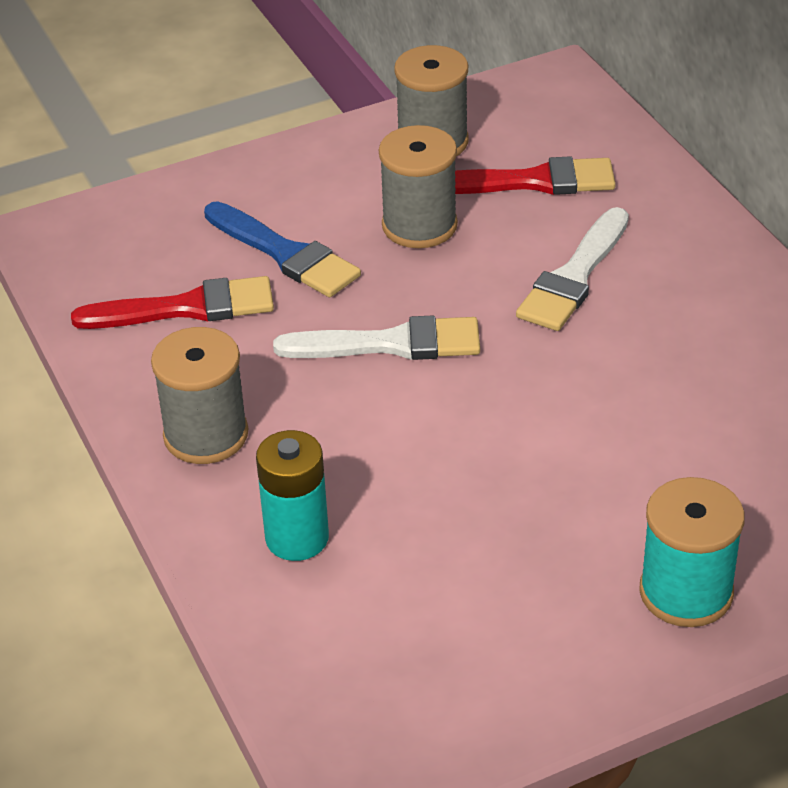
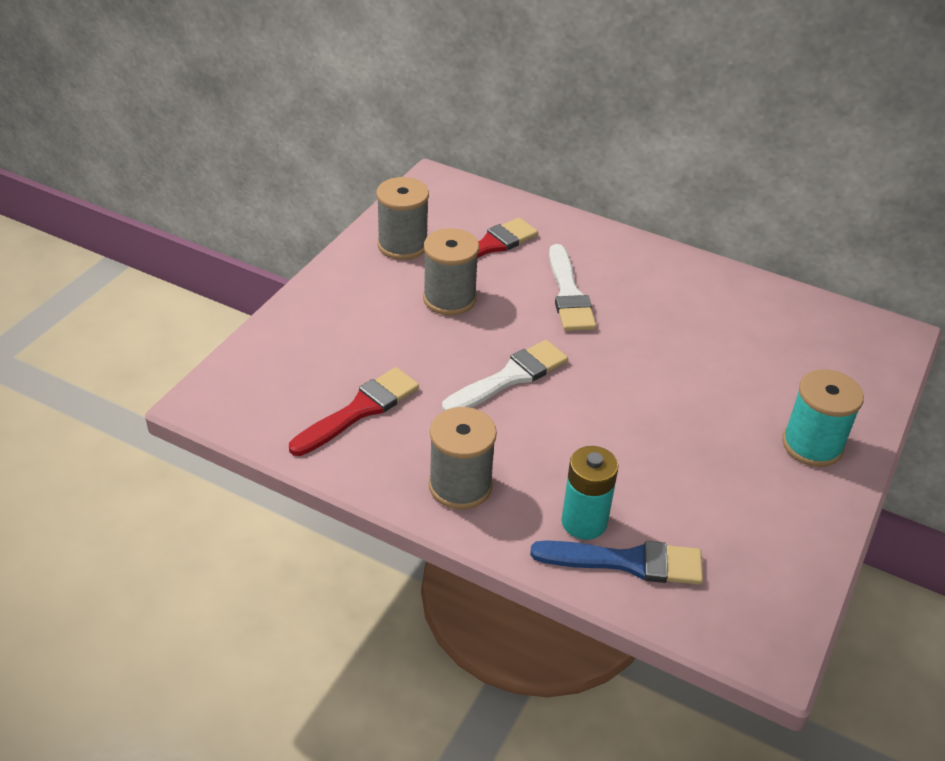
camera: 40 degrees left, 0 degrees up
(285, 254) = (386, 349): blue brush -> blue brush (627, 562)

